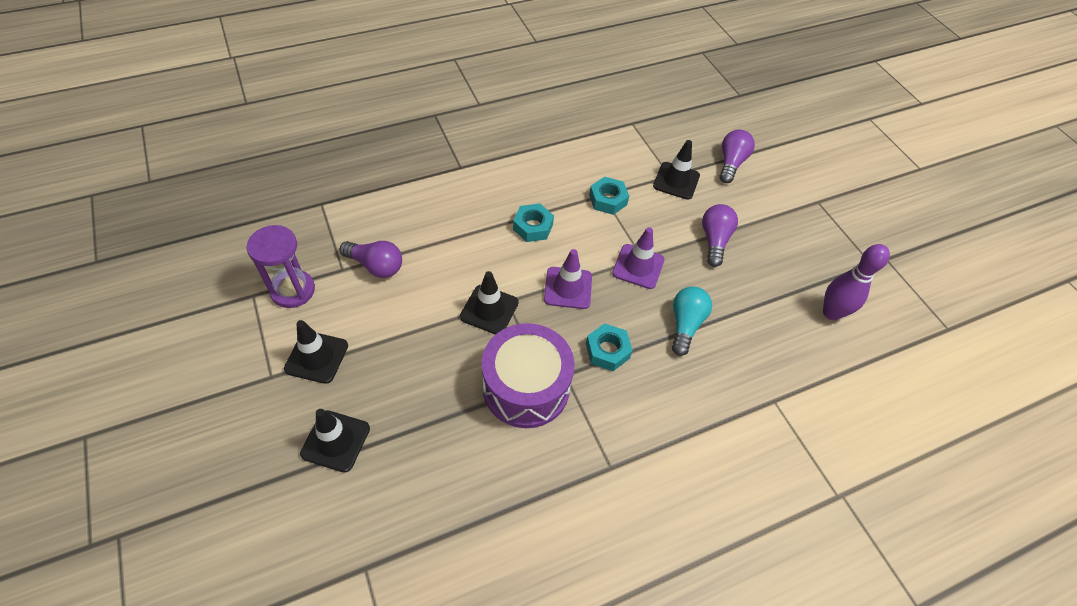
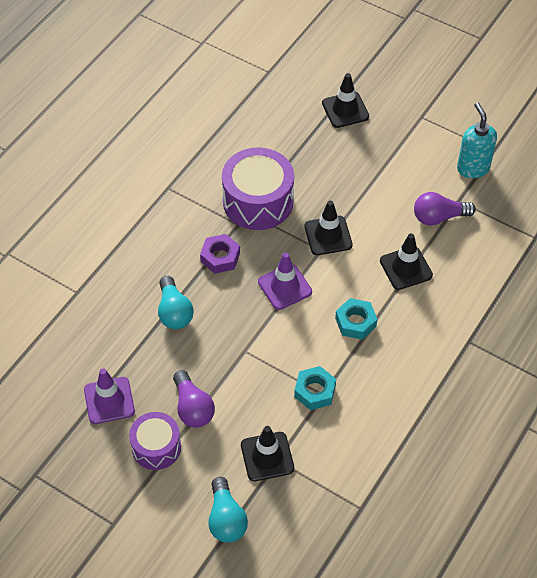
camera: 150 degrees right, 0 degrees up
(293, 290) = (473, 168): purple hourglass -> turquoise soap dispenser
(316, 357) = (408, 141): black traffic cone -> black traffic cone (406, 268)
(607, 350) = (220, 257): turquoise nut -> purple nut
(638, 266) = (243, 340): purple traffic cone -> purple traffic cone (109, 400)
(731, 163) = (226, 519): purple light bulb -> turquoise light bulb
(760, 230) = (156, 447): none -> purple drum
(831, 313) = (57, 396): purple bowling pin -> none

